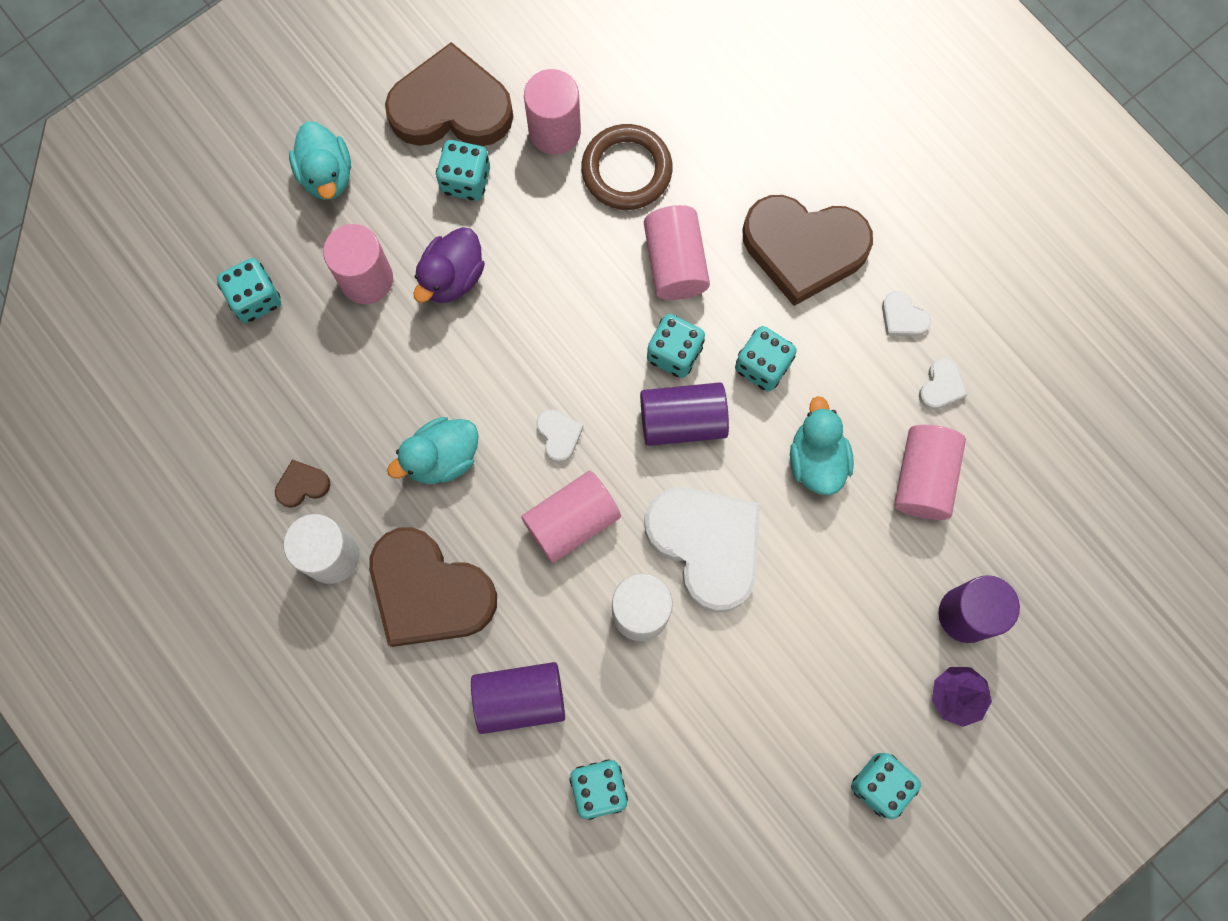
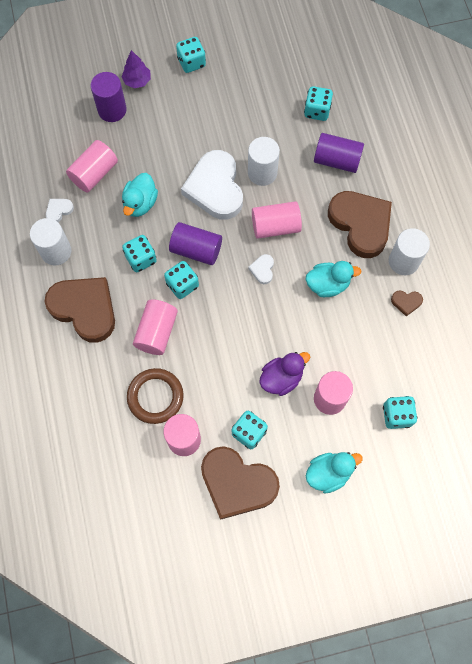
camera: 155 degrees left, 5 degrees down
(327, 175) = (328, 473): turquoise duck -> turquoise duck turned 60 degrees clockwise
(902, 317) = (56, 251): white heart -> white cylinder

